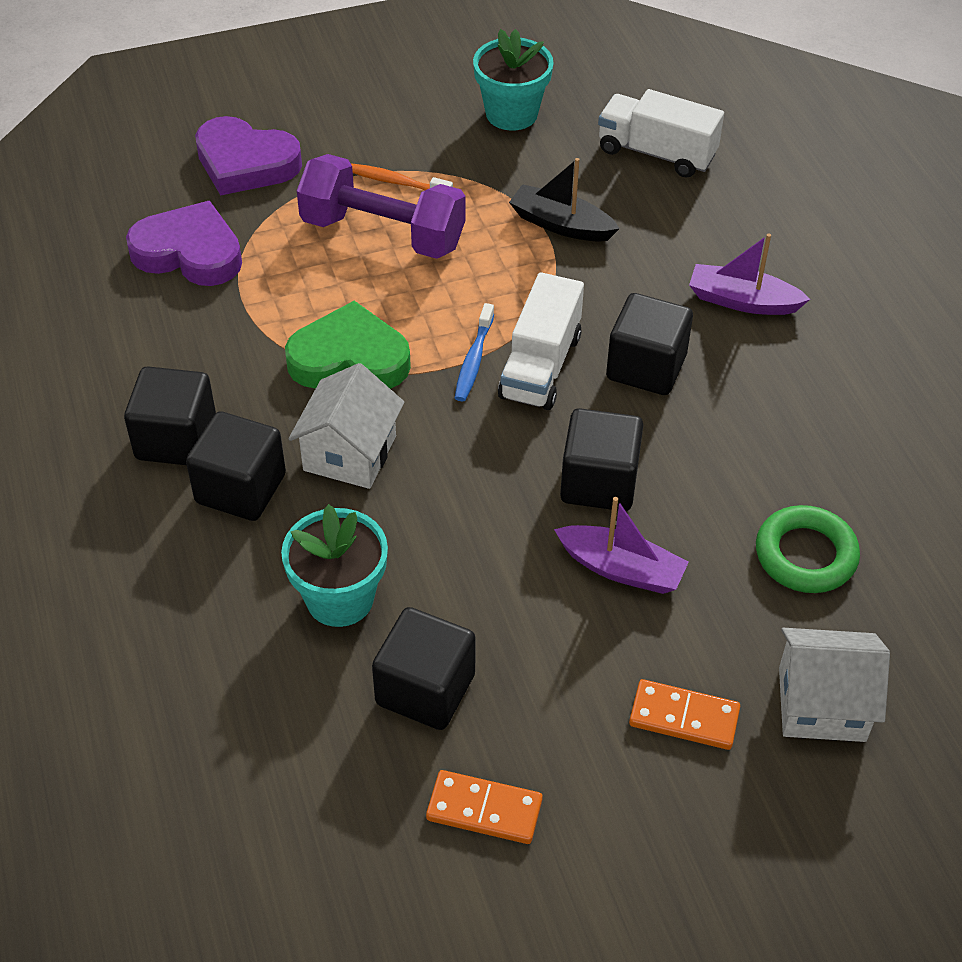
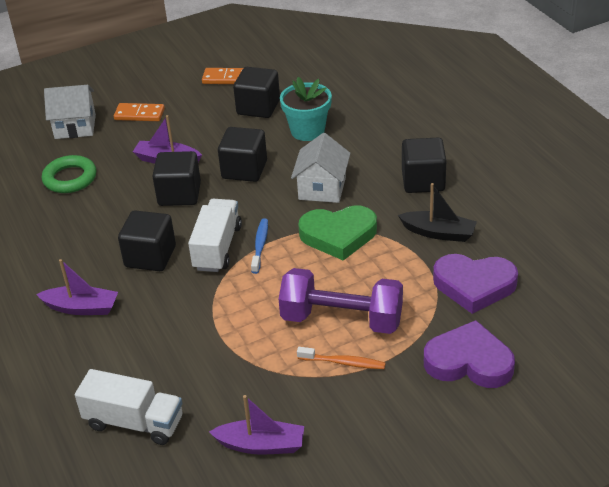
camera: 175 degrees right, 10 degrees down
(241, 489) = (376, 165): black cube -> black cube (244, 170)
(511, 114) = (261, 445): turquoise flower pot -> purple boat
(561, 225) = (211, 346): black boat -> black boat (439, 233)

